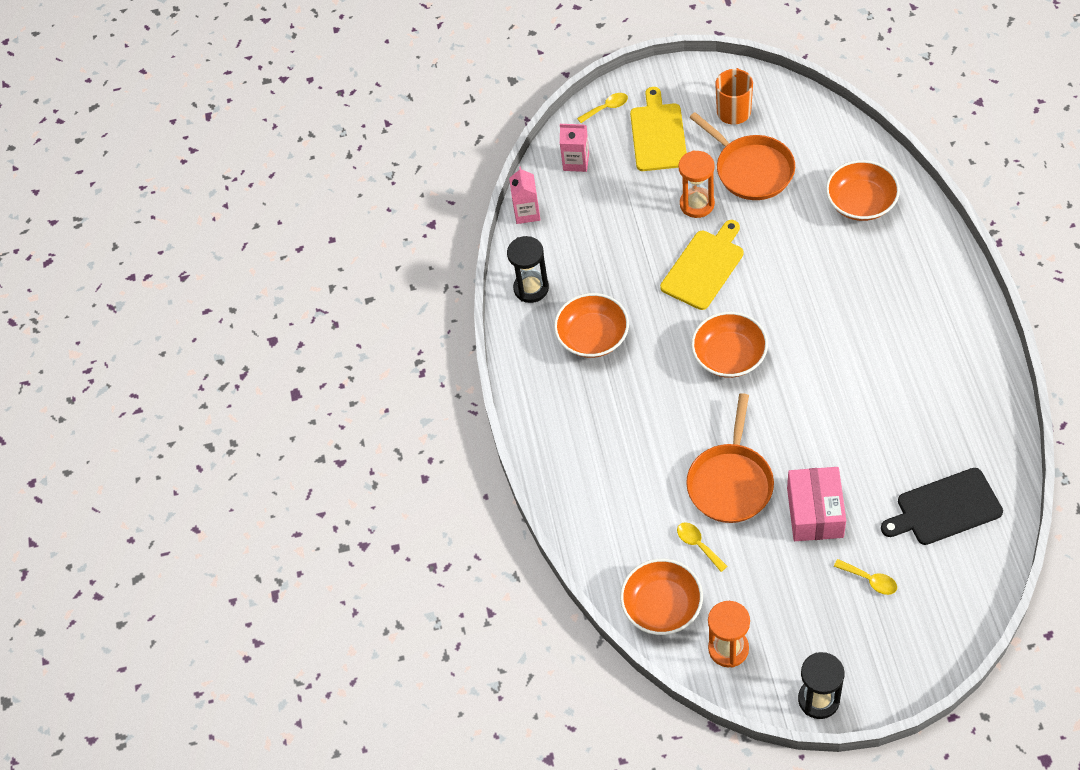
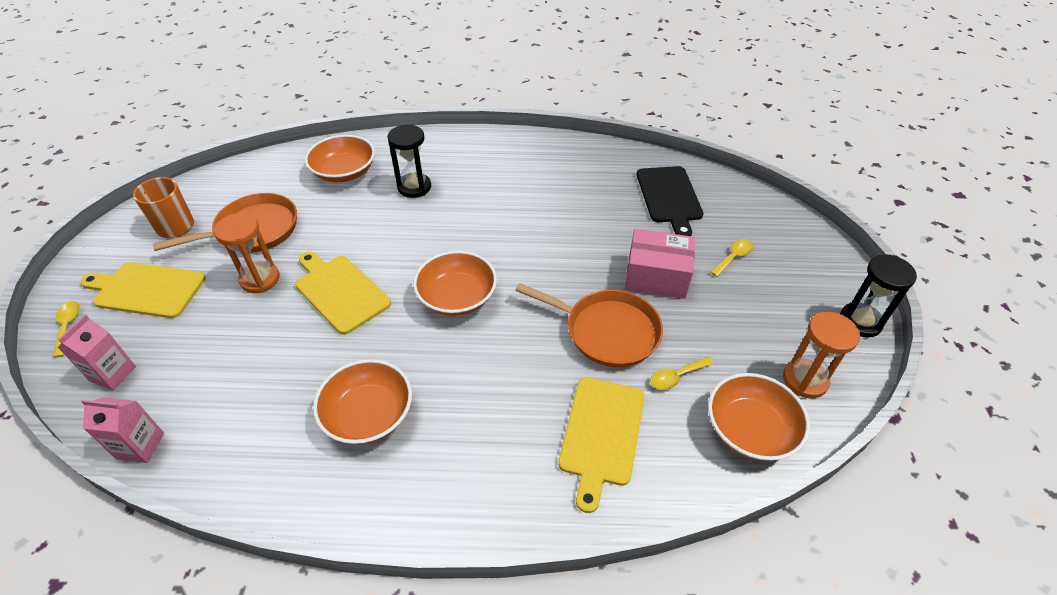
camera: 85 degrees left, 10 degrees down
(531, 288) = (257, 468): black hourglass -> black hourglass (414, 187)
(624, 498) = (601, 434): none -> yellow cutting board

